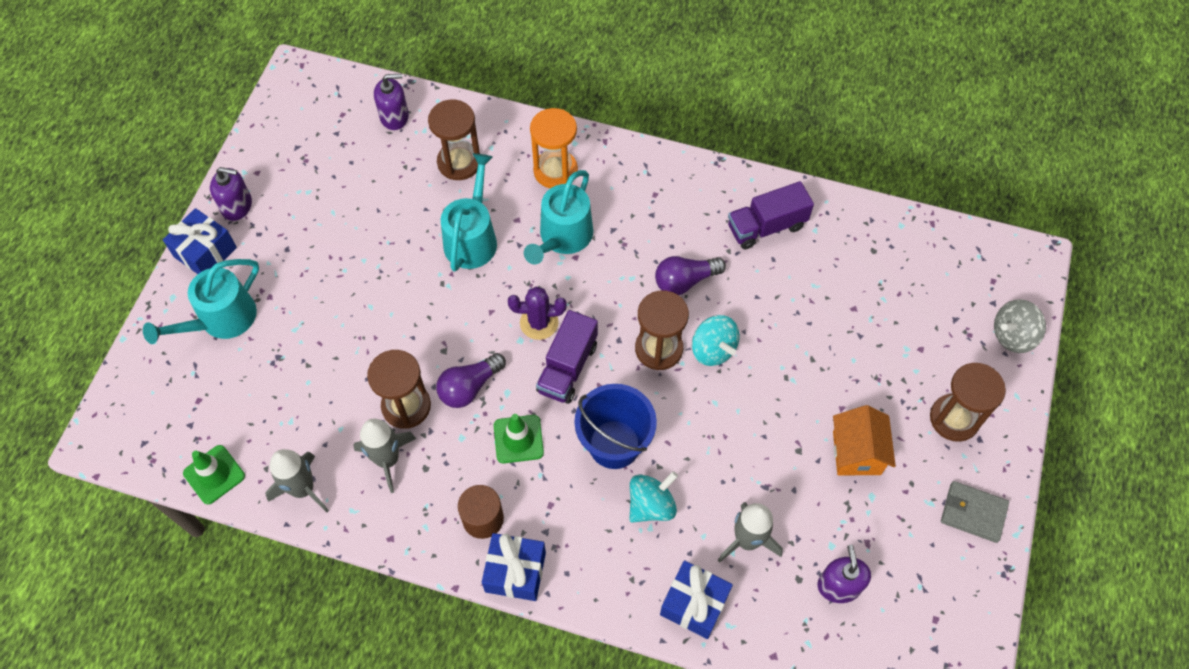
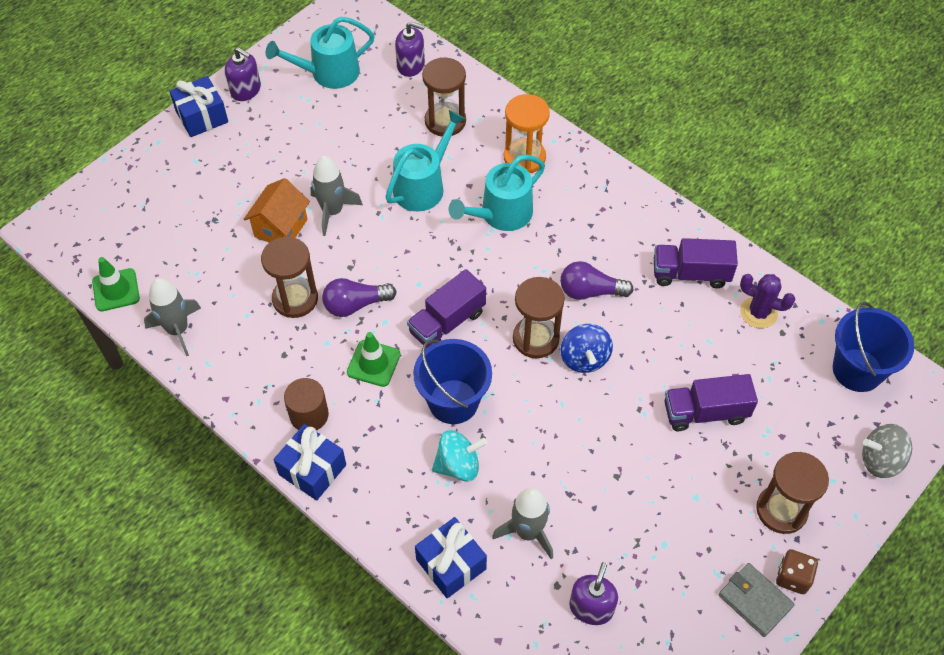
camera: 25 degrees right, 5 degrees down
(222, 319) = (186, 173): turquoise watering can -> turquoise watering can (329, 73)
(387, 459) = (257, 335): grey rocket -> grey rocket (332, 211)
(539, 323) = (442, 276): purple cactus -> purple cactus (758, 313)
(713, 349) = (584, 358): turquoise spinning top -> blue spinning top
(845, 355) = (705, 412): none -> purple truck
(856, 453) = (670, 501): orange house -> orange house (281, 228)
(953, 259) = (857, 370): none -> blue bucket
(993, 476) = (792, 577): none -> brown dice

